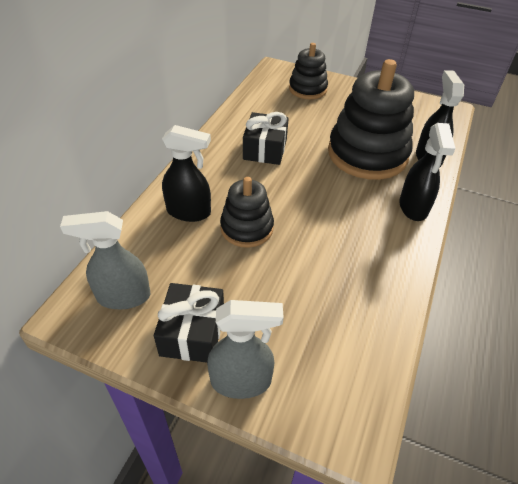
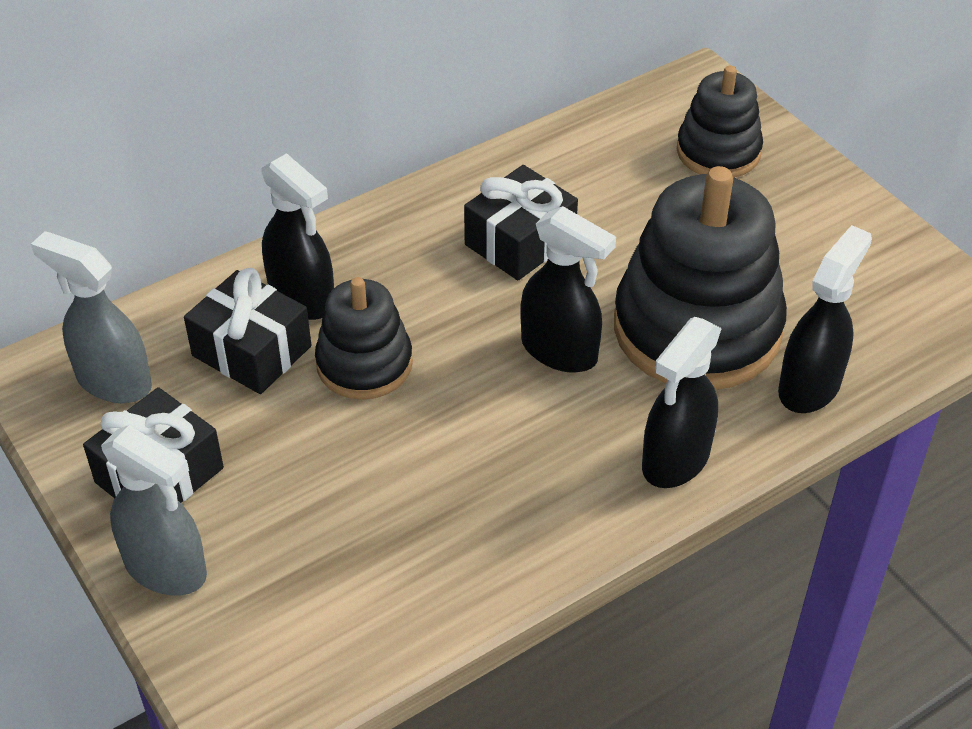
camera: 35 degrees right, 0 degrees up
(186, 247) = (251, 351): none -> black gift
(325, 185) = (560, 351): none -> black spray bottle

